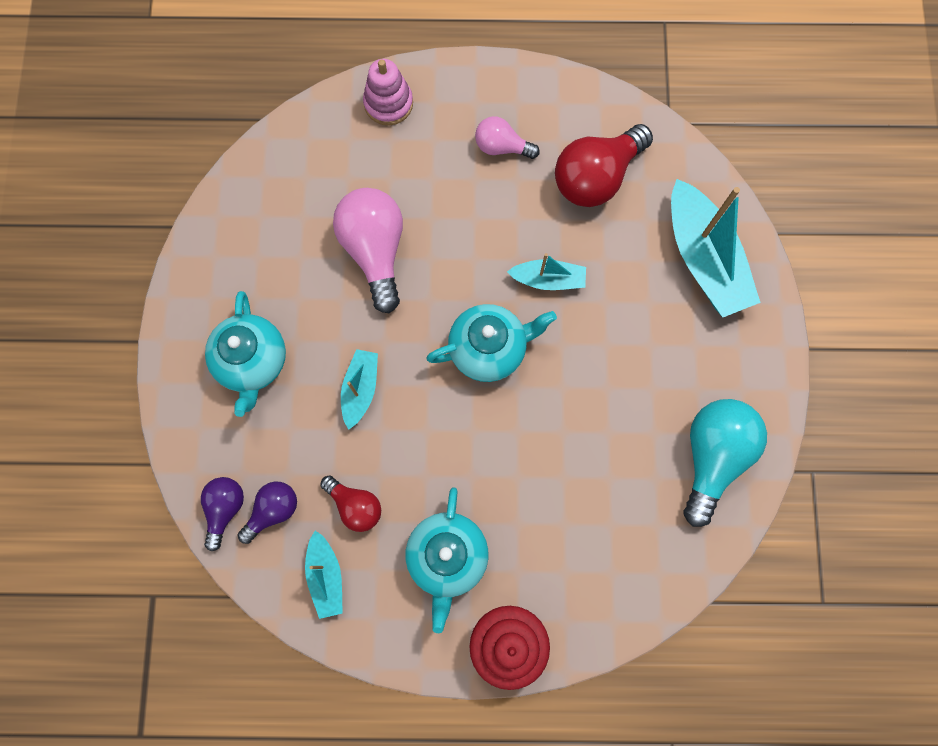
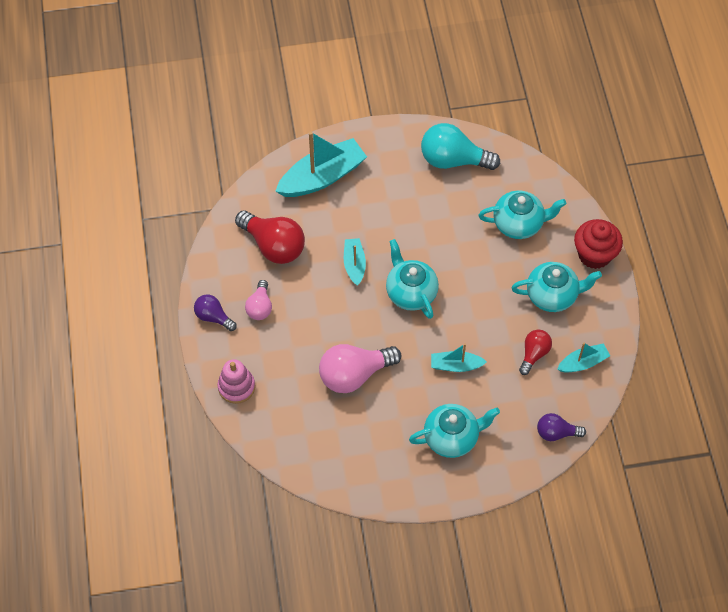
camera: 100 degrees left, 15 degrees down
(273, 510) = (550, 403): purple light bulb -> purple light bulb (213, 317)
(581, 534) = (519, 224): none -> turquoise teapot

